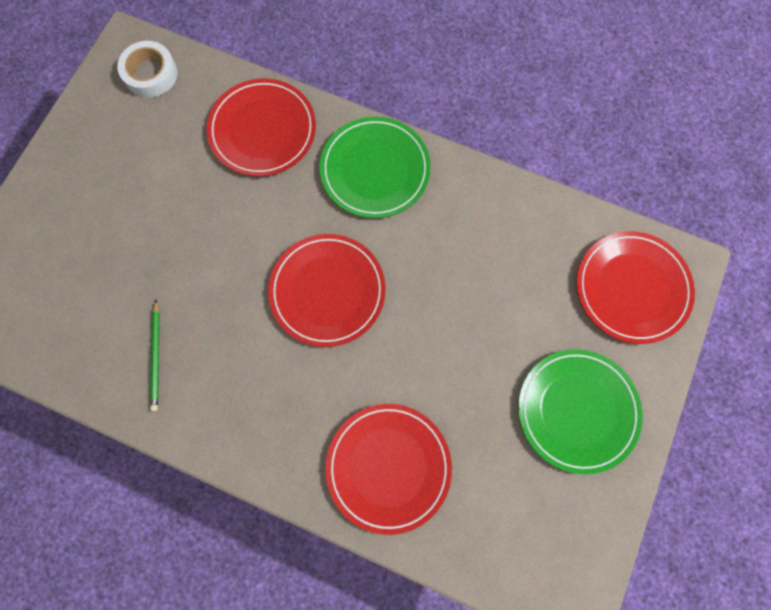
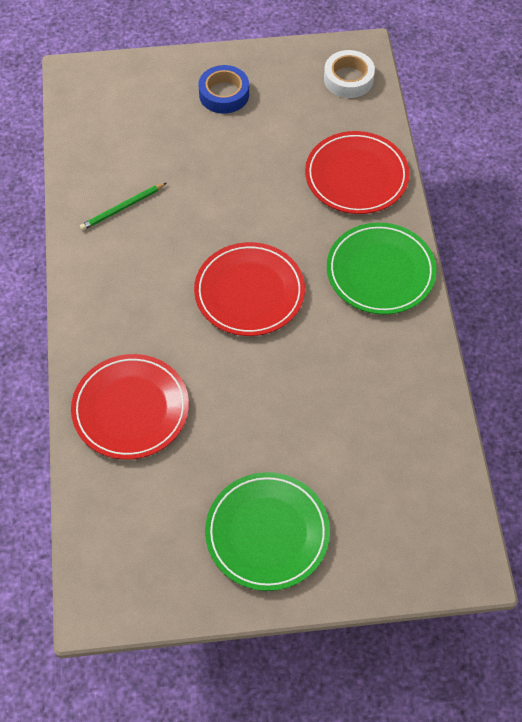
camera: 60 degrees right, 15 degrees down
(87, 189) = (224, 94): none -> blue tape
(632, 288) = (414, 528): red plate -> none

